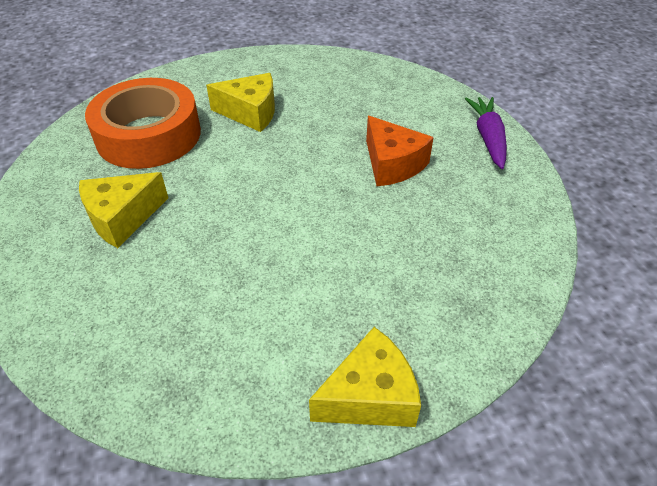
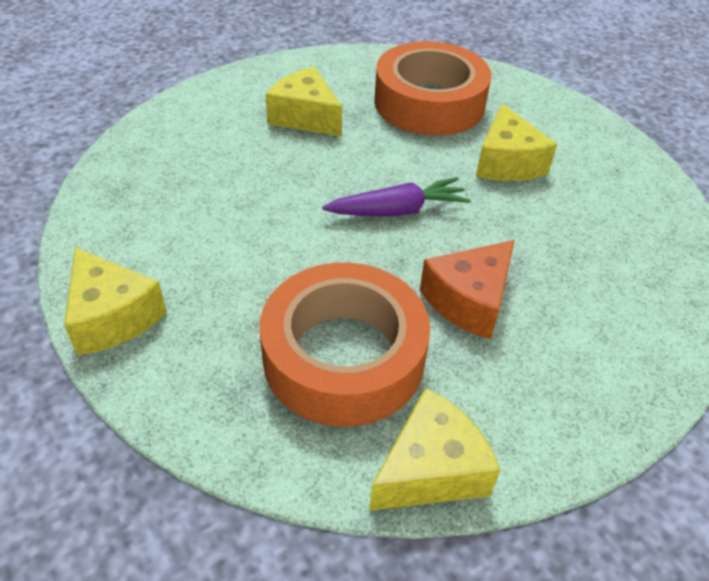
camera: 75 degrees right, 0 degrees up
(436, 238) = (344, 356): none -> orange tape
(488, 138) = (586, 410): purple carrot -> purple carrot (397, 211)
(532, 211) = (431, 469): none -> yellow cheese

